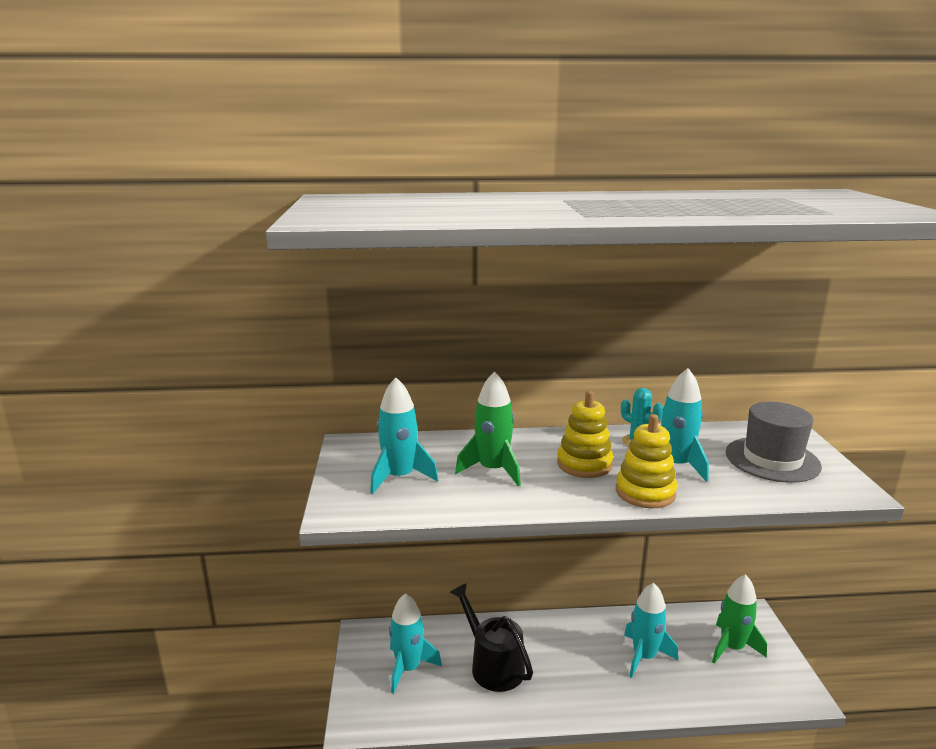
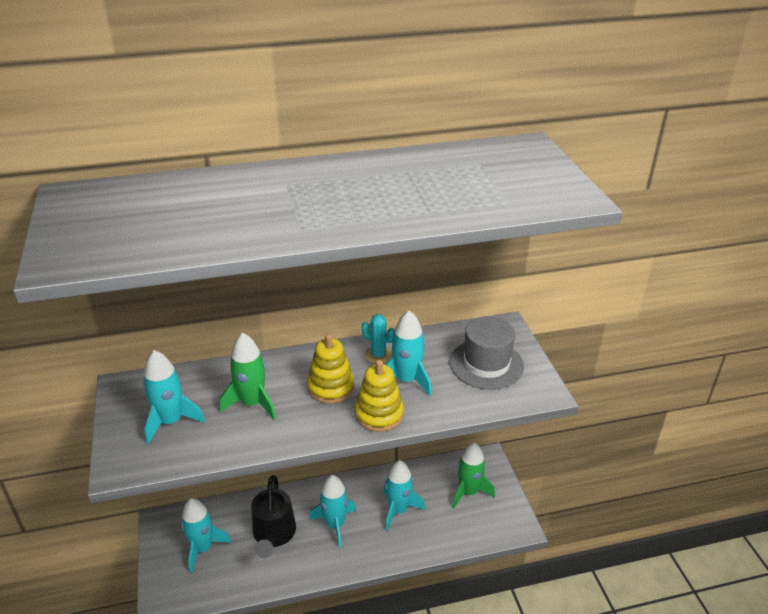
camera: 10 degrees left, 15 degrees up
(492, 664) = (273, 535): black watering can -> black watering can turned 135 degrees counterclockwise
(566, 663) = (335, 525): none -> turquoise rocket

